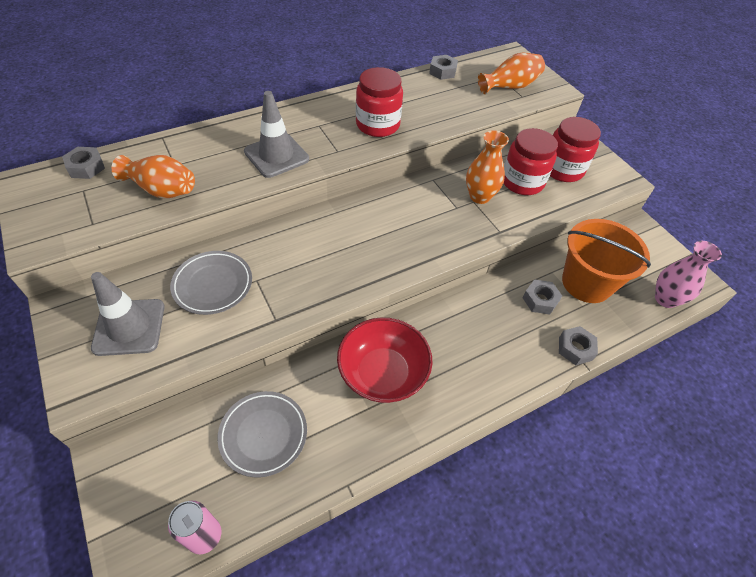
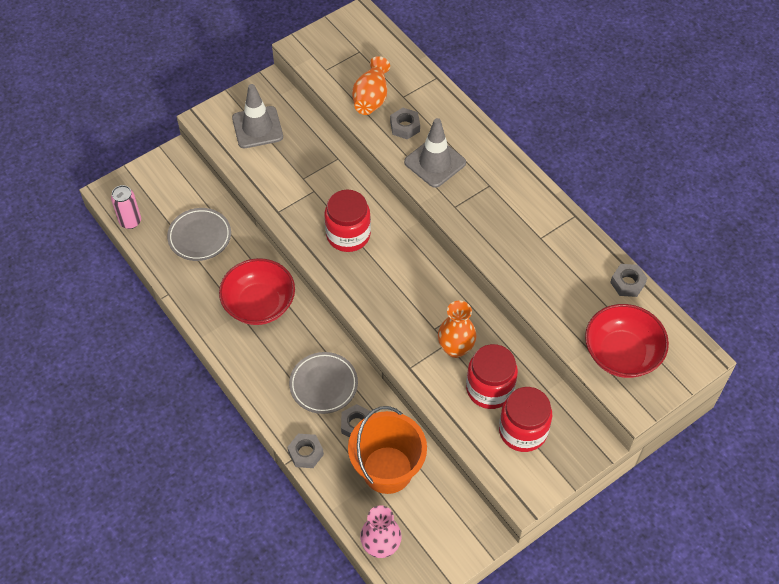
camera: 85 degrees right, 5 degrees up
(86, 167) = (385, 44): grey nut -> grey nut (405, 127)
(213, 285) = (303, 164): grey plate -> grey plate (323, 385)
(377, 125) = (505, 233): red jar -> red jar (348, 235)
(509, 86) = (621, 353): orange vase -> red bowl

